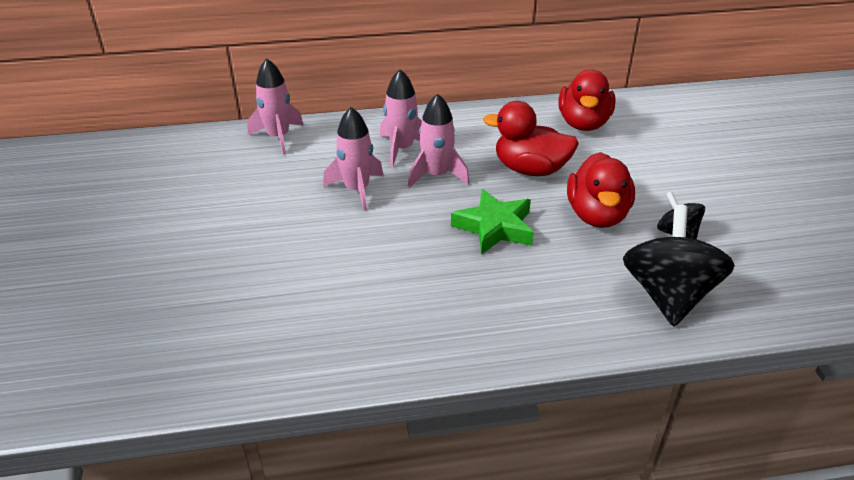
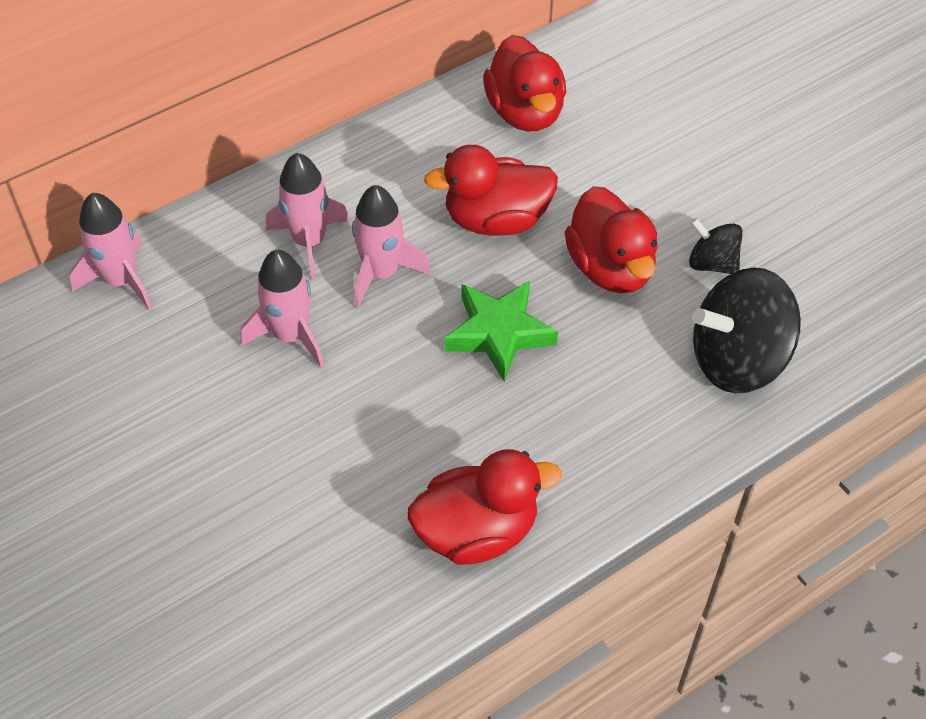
camera: 25 degrees left, 15 degrees up
(405, 334) = (477, 531): none -> red duck
(668, 295) = (737, 360): black spinning top -> black spinning top turned 90 degrees counterclockwise

